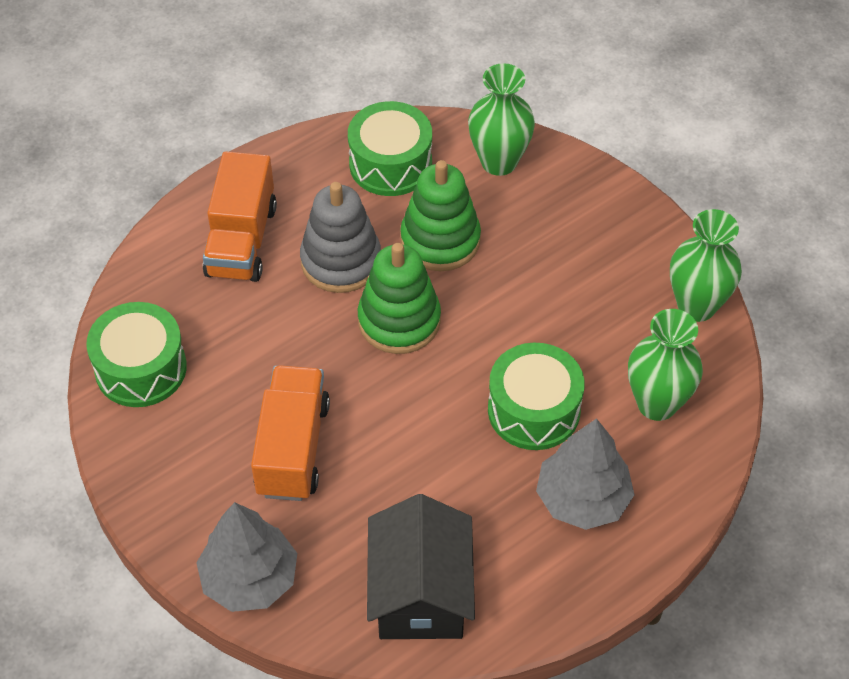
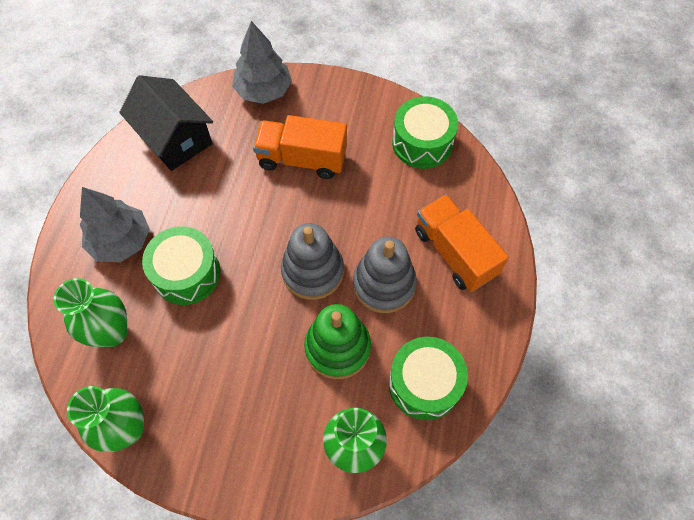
camera: 140 degrees right, 10 degrees up
(292, 448) = (302, 159): orange truck -> orange truck turned 135 degrees clockwise
(399, 320) = (312, 271): green stacking toy -> grey stacking toy

